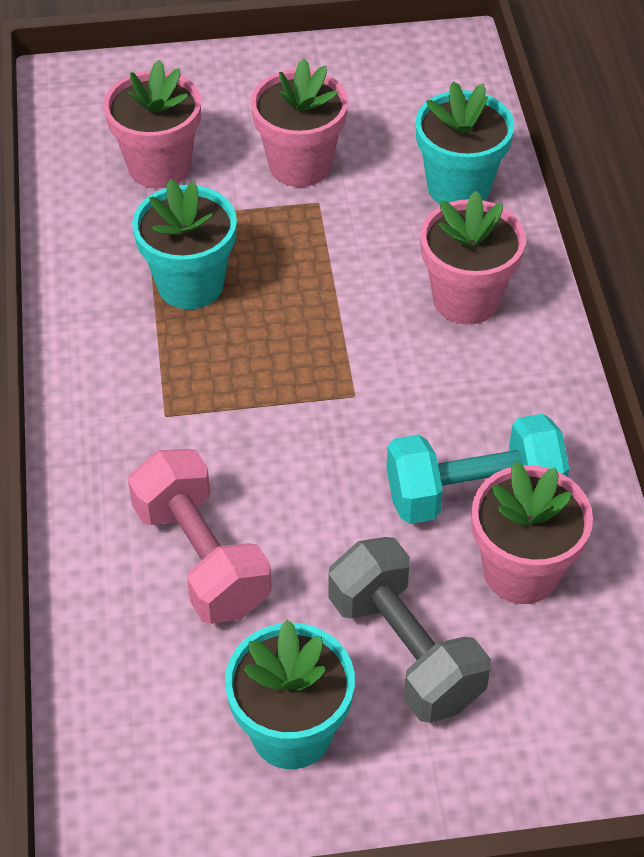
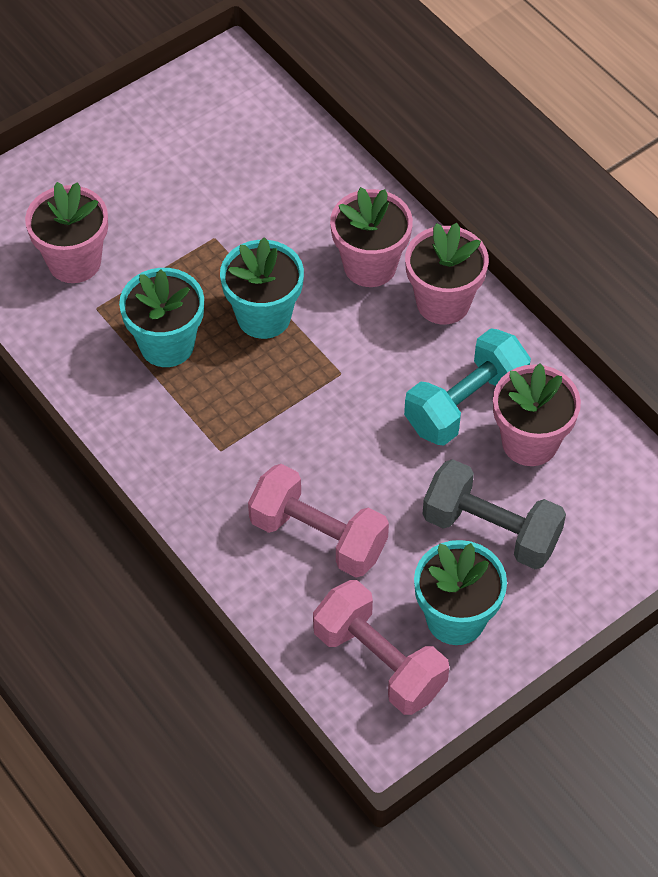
camera: 30 degrees left, 5 degrees up
(166, 735) = (379, 662): none -> pink dumbbell
(300, 165) = (180, 213): pink flower pot -> pink flower pot (443, 302)
(458, 187) = (307, 180): turquoise flower pot -> turquoise flower pot (264, 316)

